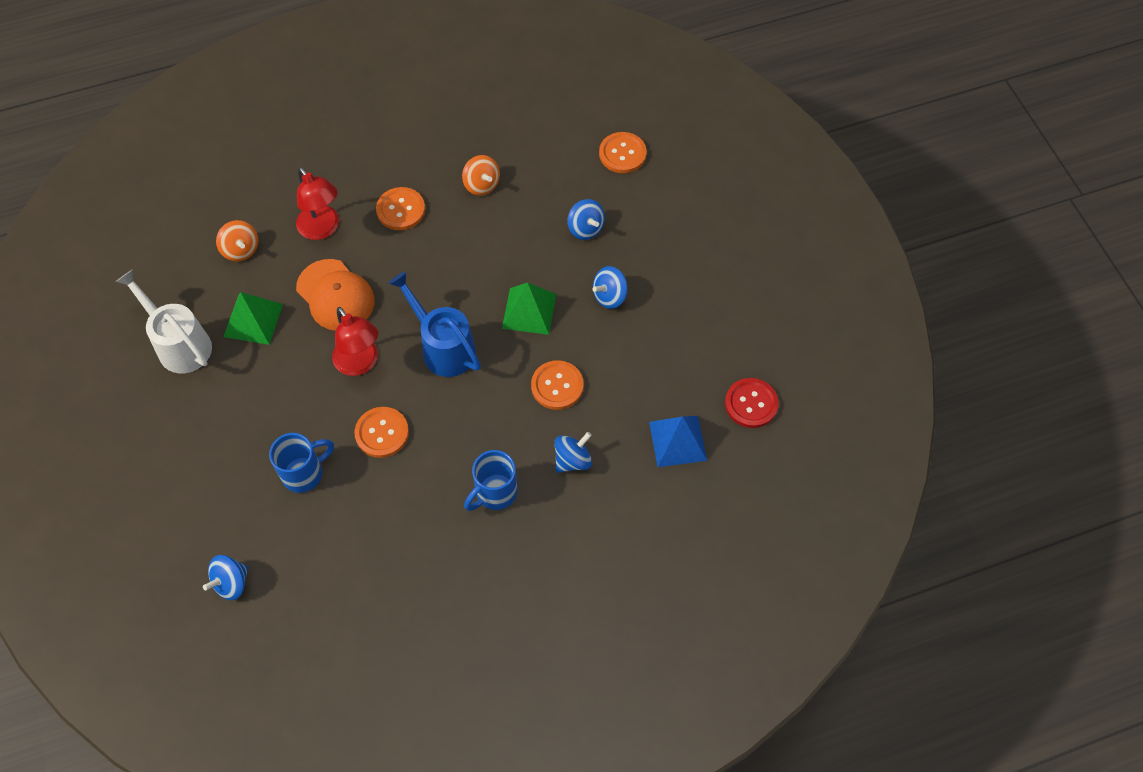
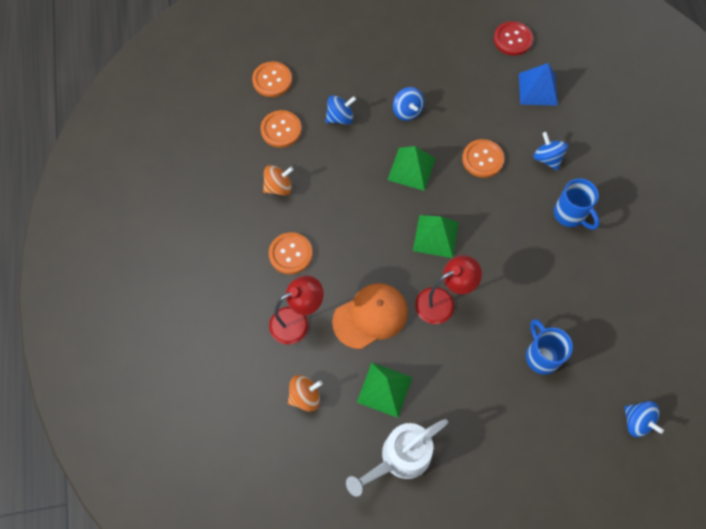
camera: 80 degrees left, 5 degrees up
(382, 433) = (510, 291): orange button -> orange button (281, 130)
(443, 347) = (436, 236): blue watering can -> green pyramid

